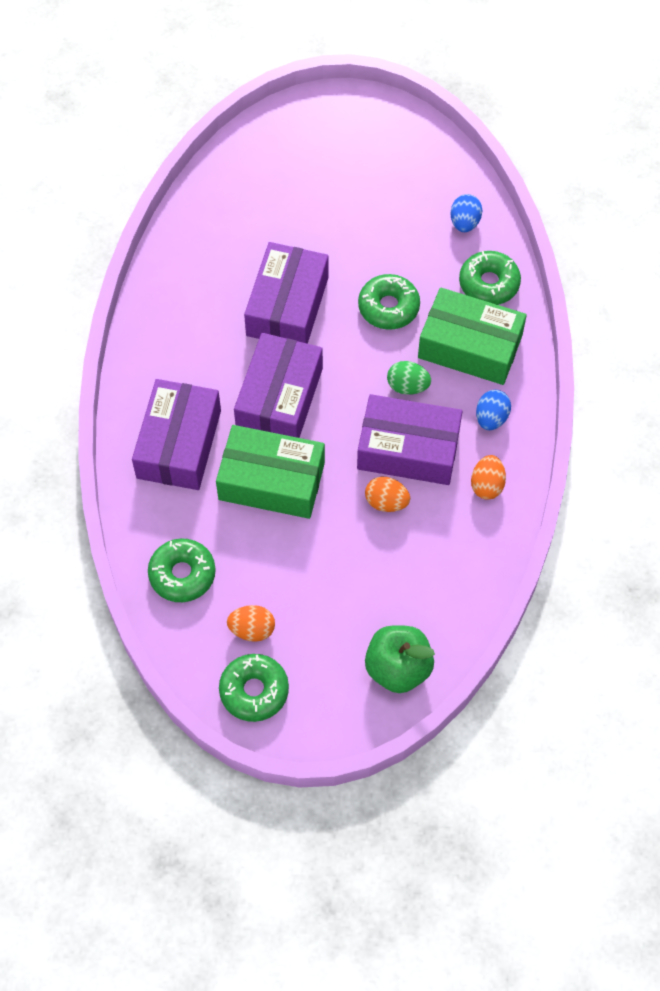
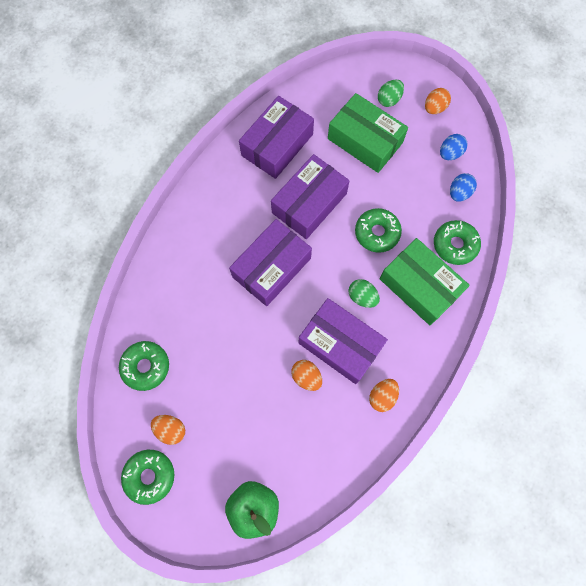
camera: 25 degrees right, 10 degrees up
(179, 444) = (190, 271): purple box -> purple box (277, 145)
(271, 481) = (237, 325): green box -> green box (365, 141)
(324, 147) = (389, 100): none -> green egg
(386, 136) = (434, 108): none -> orange egg
(491, 418) = (409, 347): blue egg -> blue egg (450, 153)

